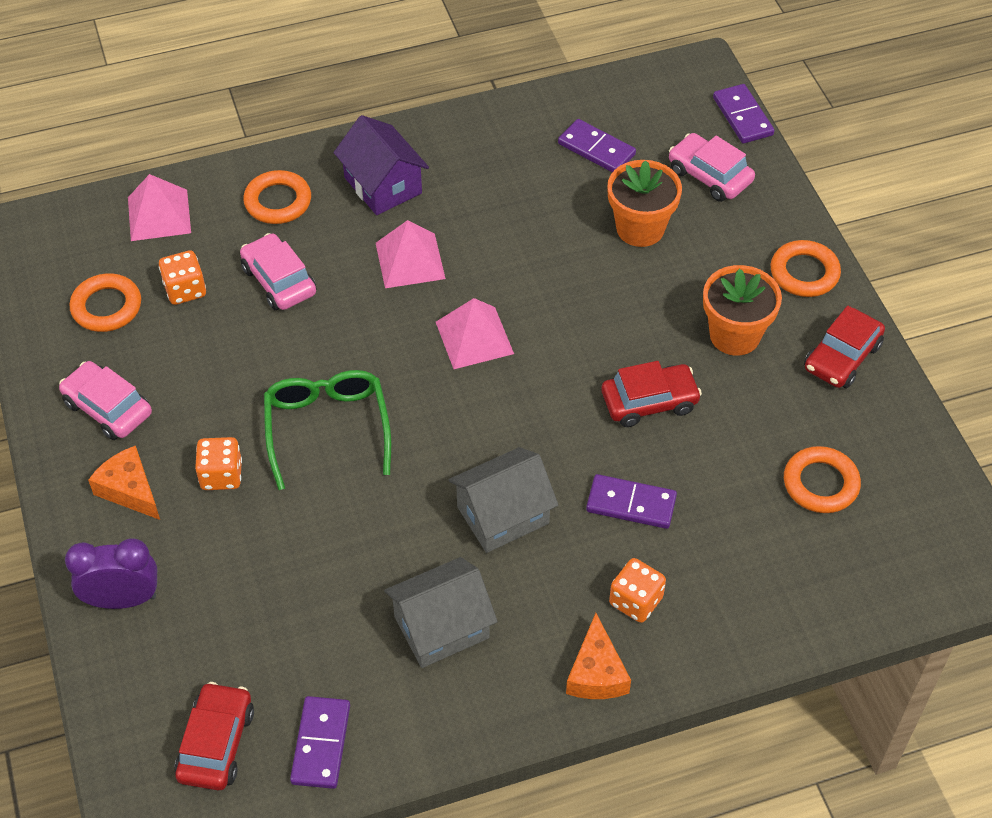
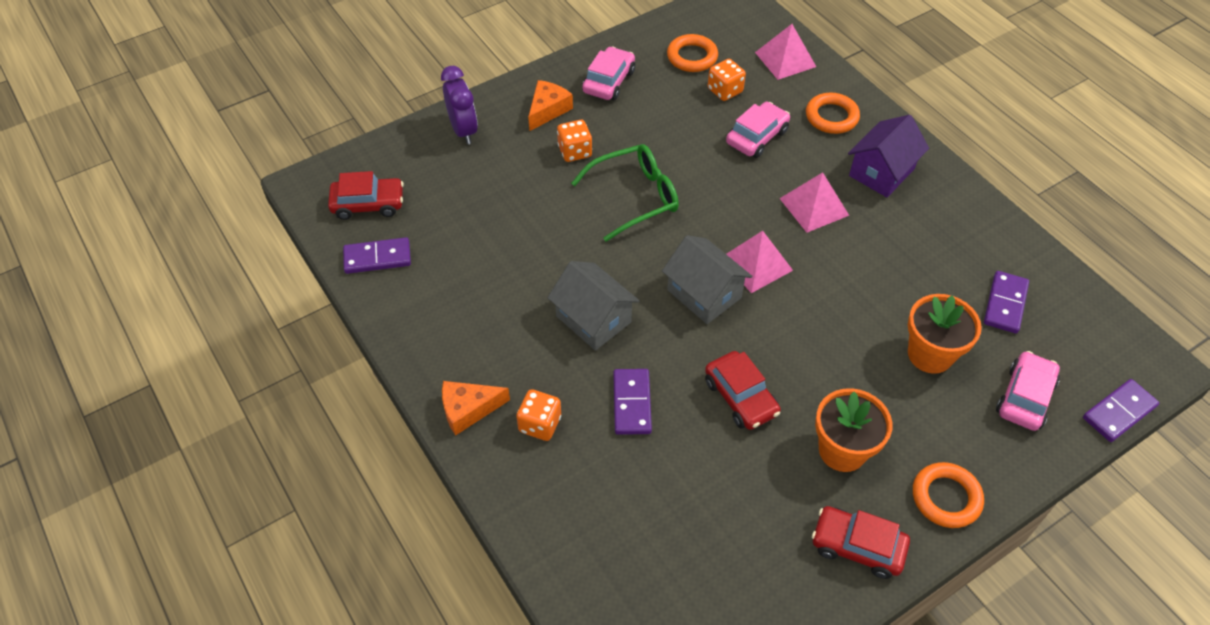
camera: 75 degrees right, 0 degrees up
(441, 627) = (484, 303): grey house -> grey house (704, 294)
(820, 483) = (703, 548): orange ring -> none

